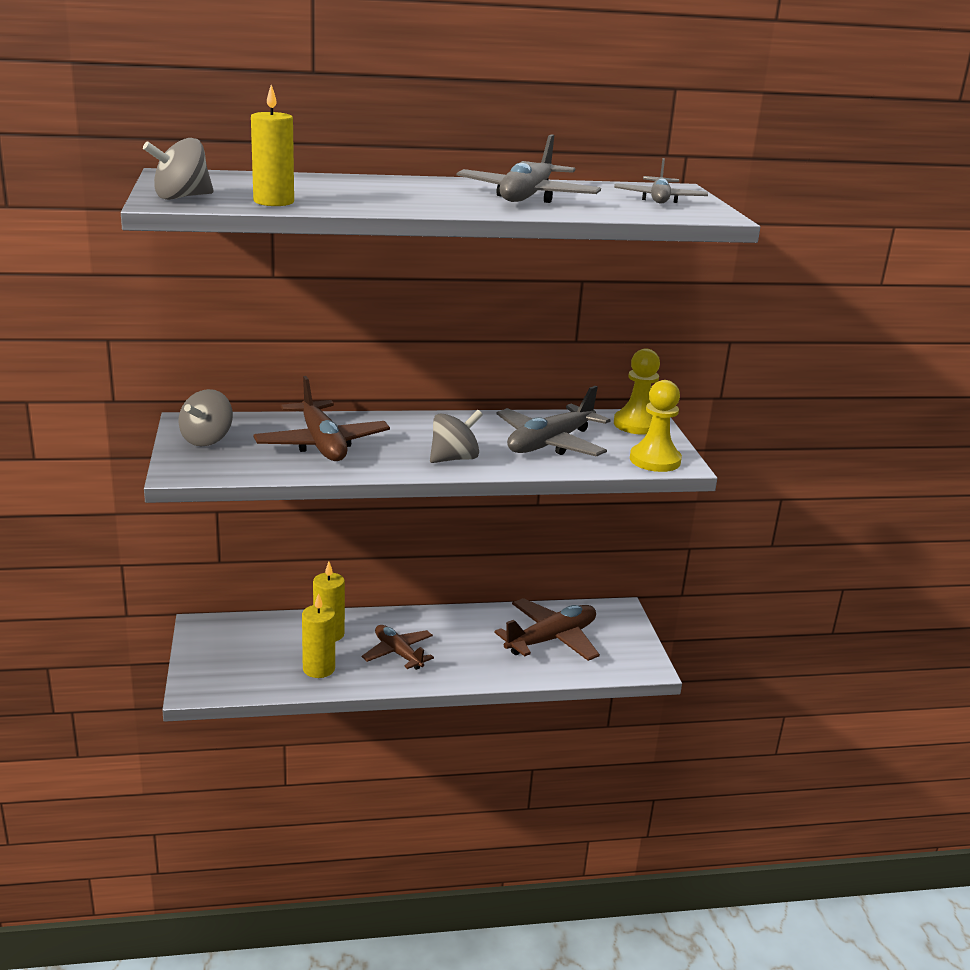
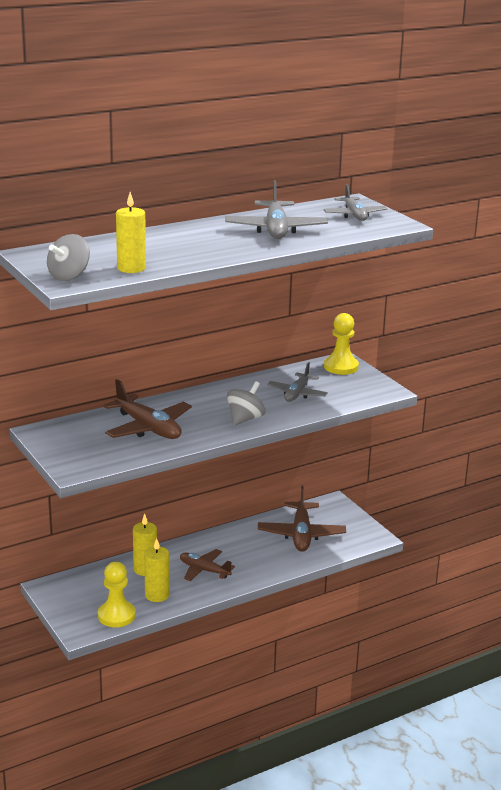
camera: 20 degrees left, 0 degrees up
(207, 440) = (66, 442): grey spinning top -> none
(550, 443) = (297, 394): grey plane -> grey plane, size x0.65
(551, 639) = (301, 534): brown plane -> brown plane turned 150 degrees clockwise
(655, 460) = (371, 391): yellow pawn -> yellow pawn (116, 615)

